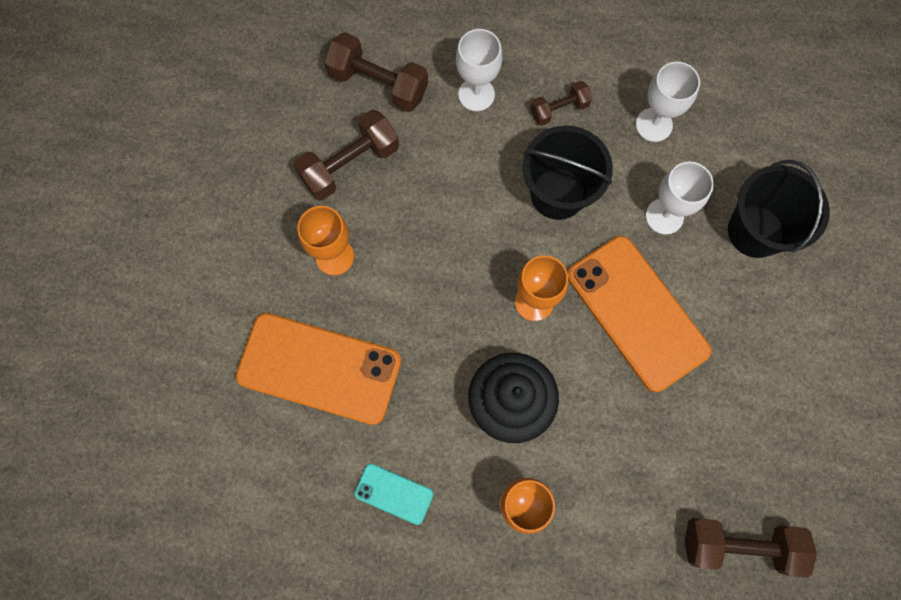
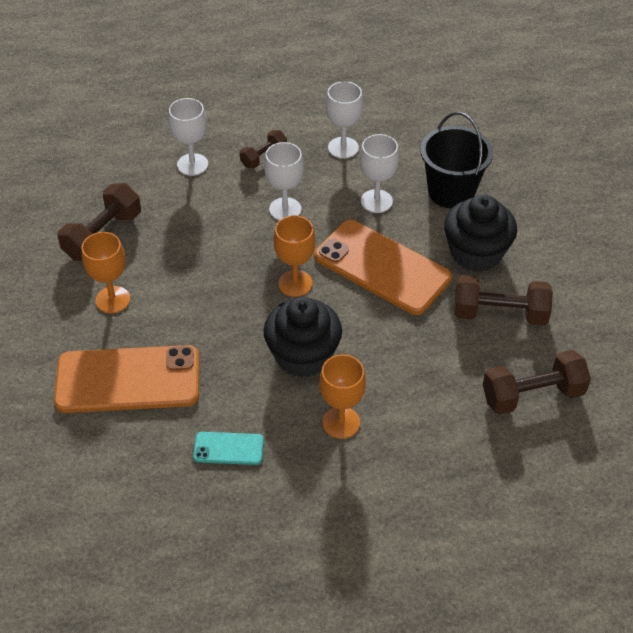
camera: 20 degrees left, 25 degrees down
(378, 84) = (107, 178): brown dumbbell -> brown dumbbell (499, 314)
(557, 194) = (285, 209): black bucket -> white goblet
(750, 329) = (476, 253): none -> black cupcake

